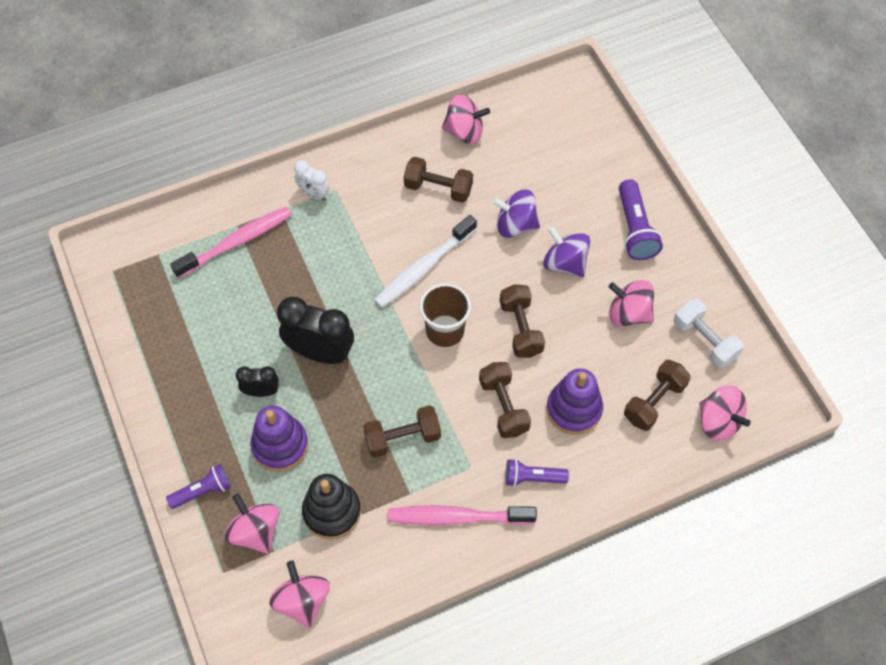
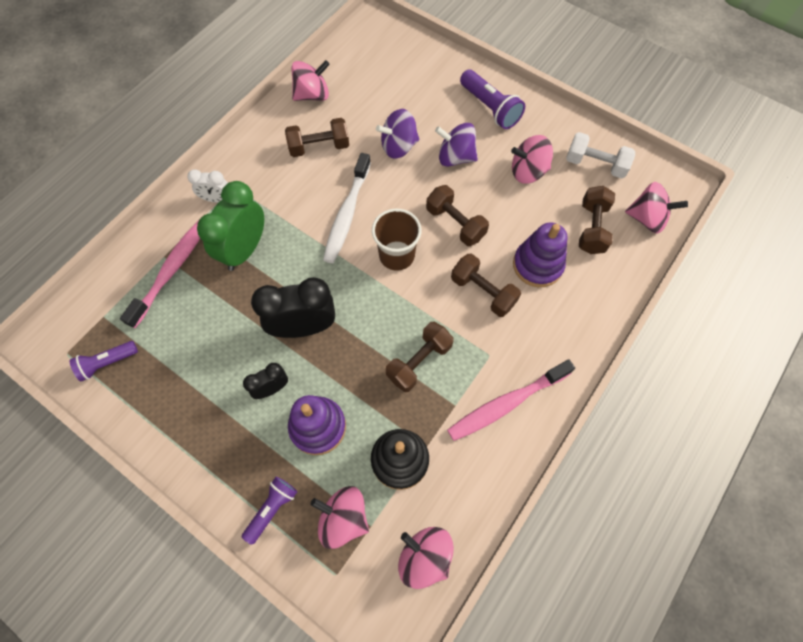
camera: 30 degrees left, 5 degrees up
(310, 255) = (245, 250): none -> green clock
(532, 478) = (543, 337): purple flashlight -> purple flashlight (107, 363)

